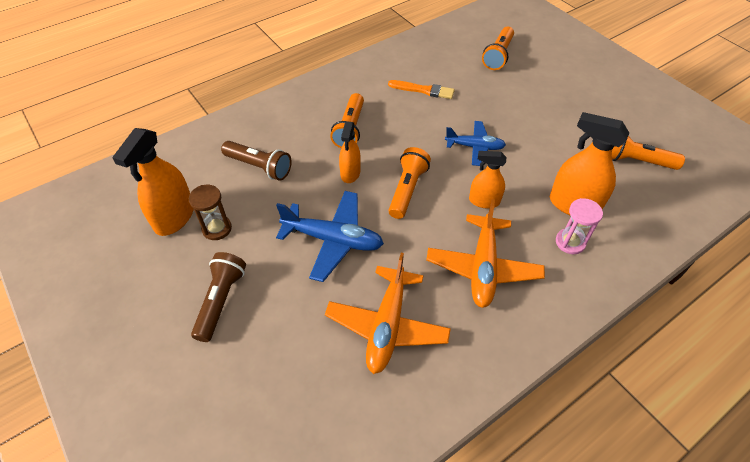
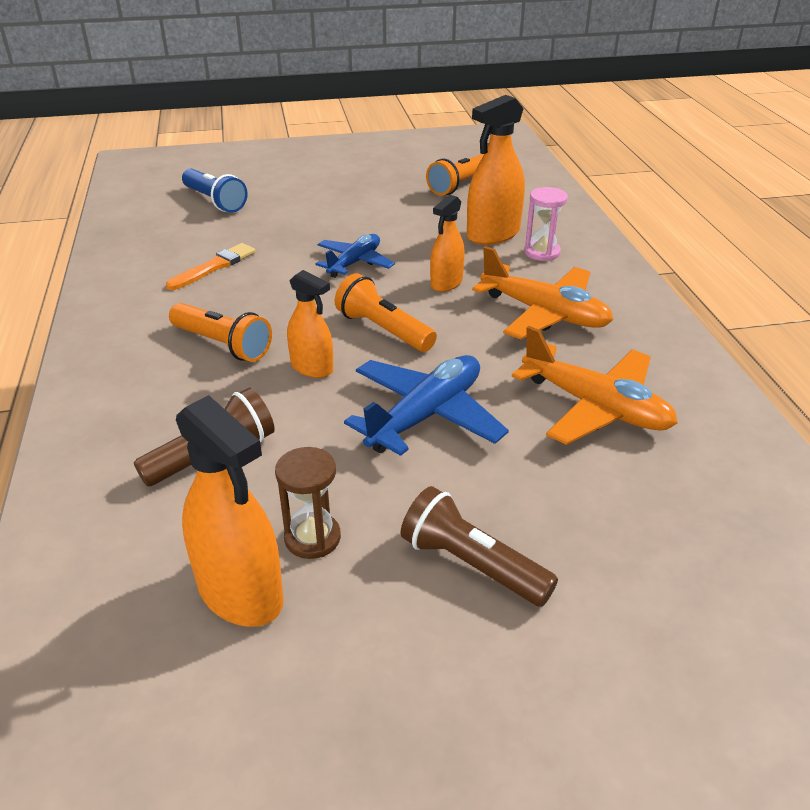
camera: 65 degrees left, 15 degrees down
(498, 56) = (215, 201): orange flashlight -> blue flashlight

